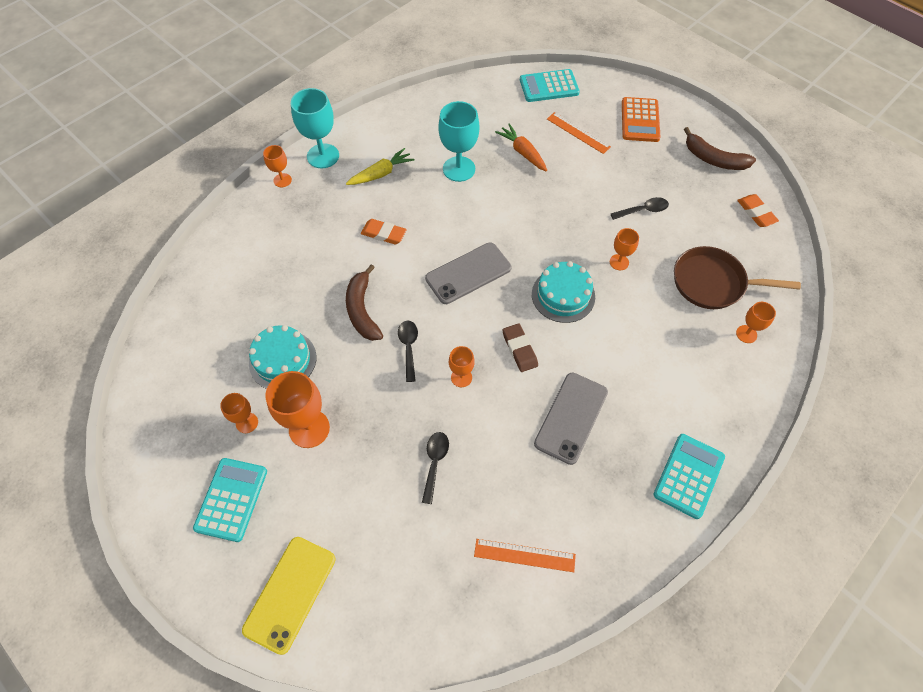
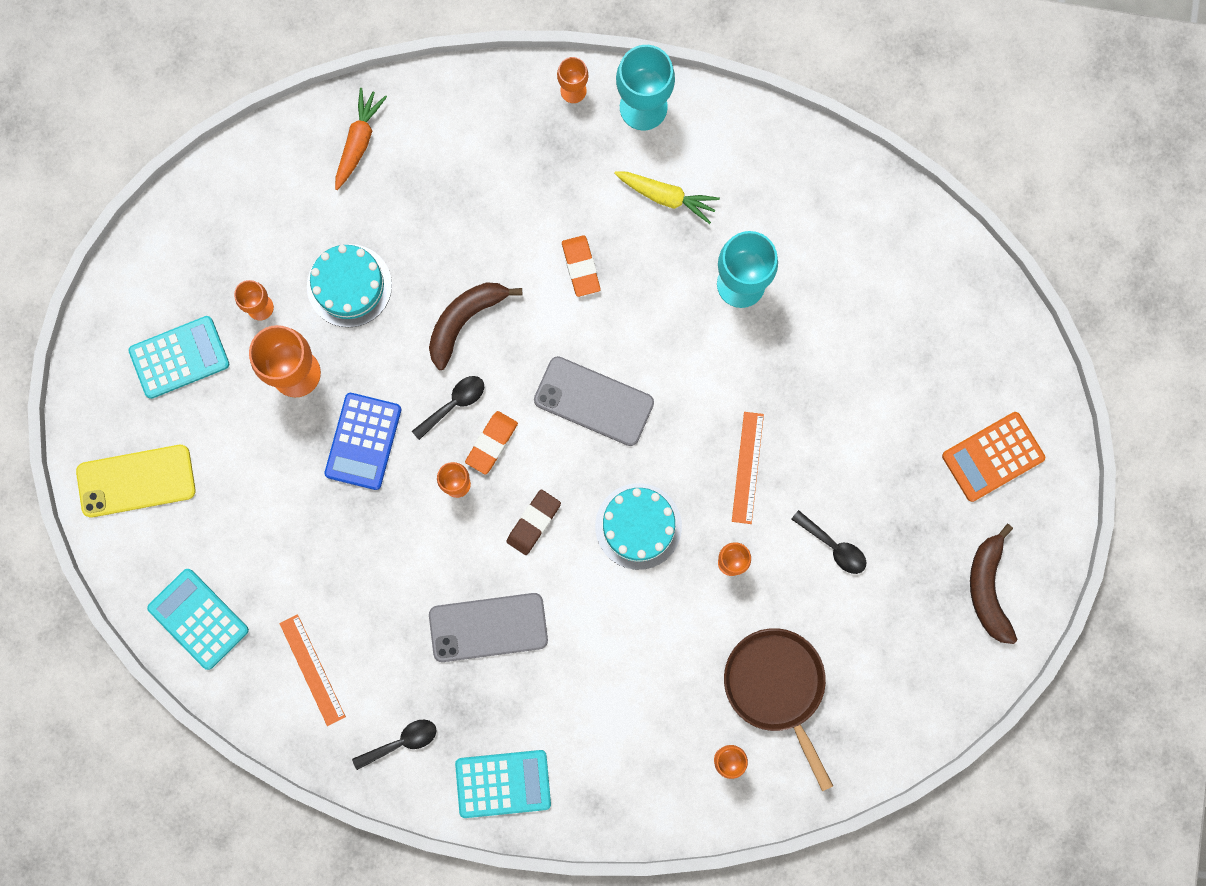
camera: 55 degrees right, 20 degrees up
(389, 416) = (363, 441): none -> blue calculator
(435, 463) = (345, 523): black spoon -> black spoon (401, 742)
(522, 152) = (825, 343): orange carrot -> orange carrot (359, 141)
(549, 86) = (970, 301): turquoise calculator -> turquoise calculator (198, 619)
(578, 133) = (910, 391): orange ruler -> orange ruler (747, 467)
(756, 213) = (929, 686): orange eraser -> orange eraser (491, 443)

